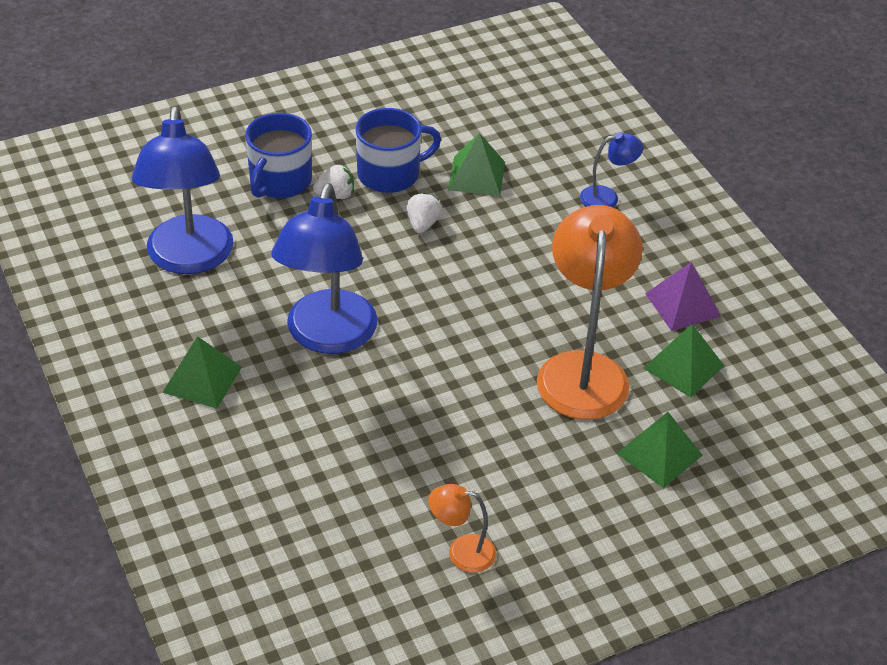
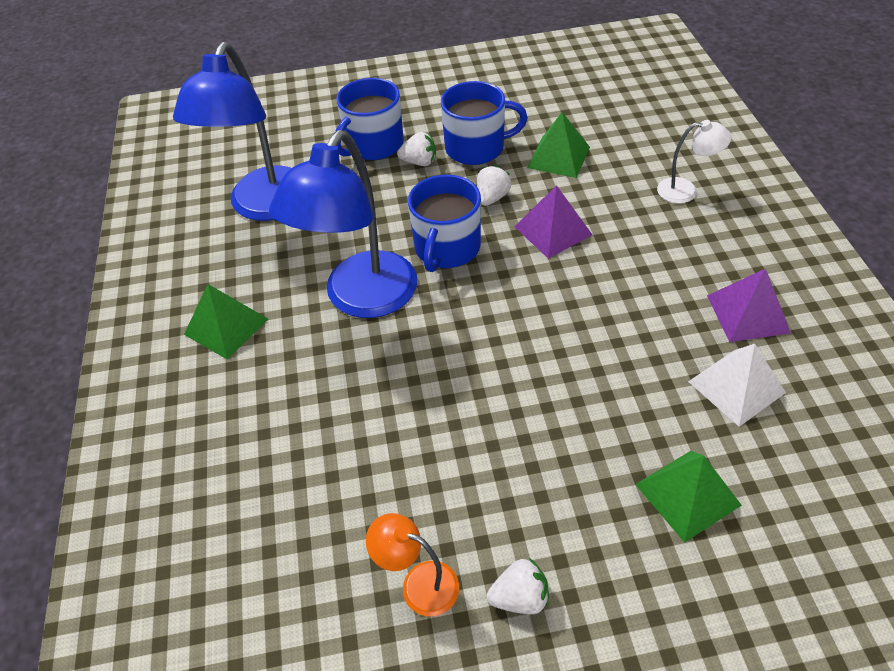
camera: 20 degrees right, 5 degrees up
(393, 279) = (447, 248): none -> blue mug
(491, 250) = (553, 230): none -> purple pyramid
(545, 547) = (520, 597): none -> white strawberry
(583, 370) = (619, 373): orange lamp -> none
(607, 197) = (685, 190): blue lamp -> white lamp
(683, 366) = (736, 387): green pyramid -> white pyramid

